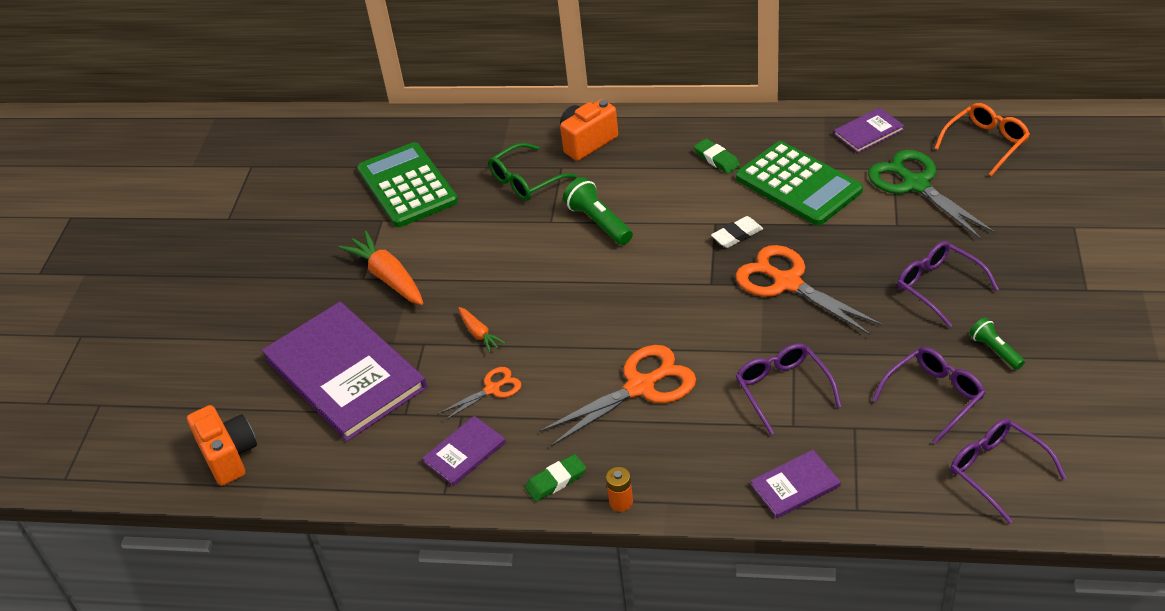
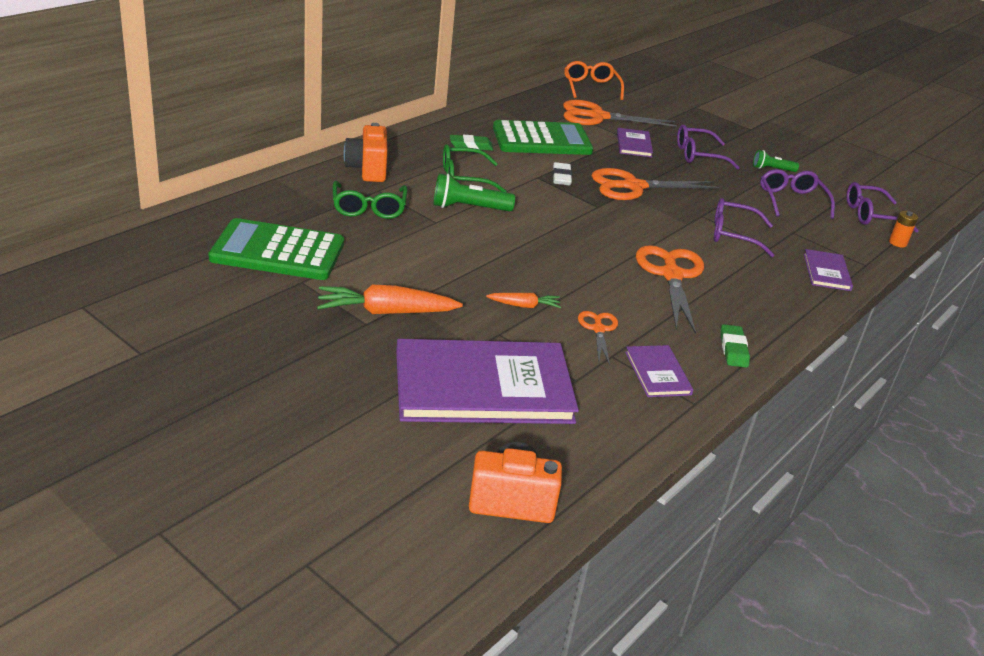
camera: 65 degrees left, 10 degrees down
(621, 502) = (782, 335): orange battery -> orange battery (897, 243)
(648, 190) = (464, 178): none -> green glasses
(868, 132) = (526, 102): purple book -> purple book (633, 144)
(916, 185) = (597, 117): green scissors -> orange scissors

